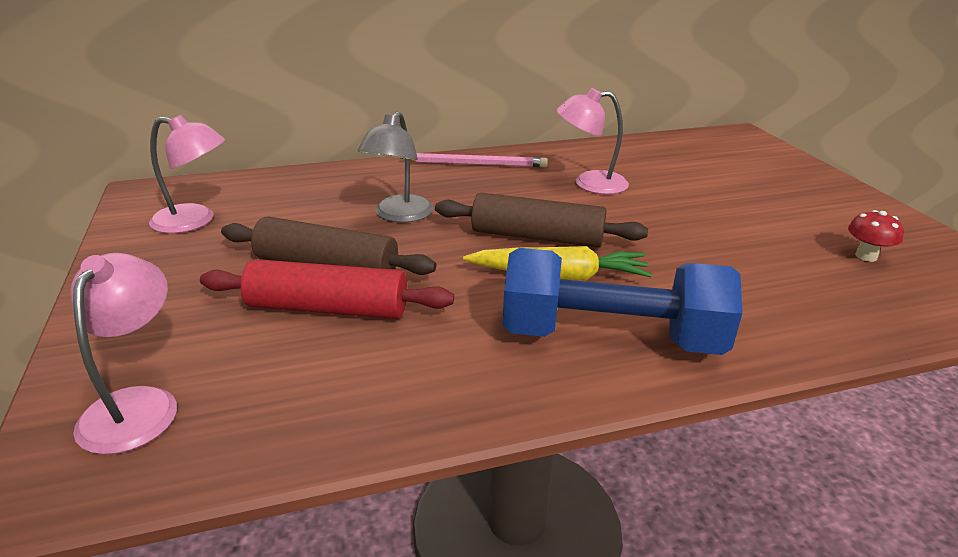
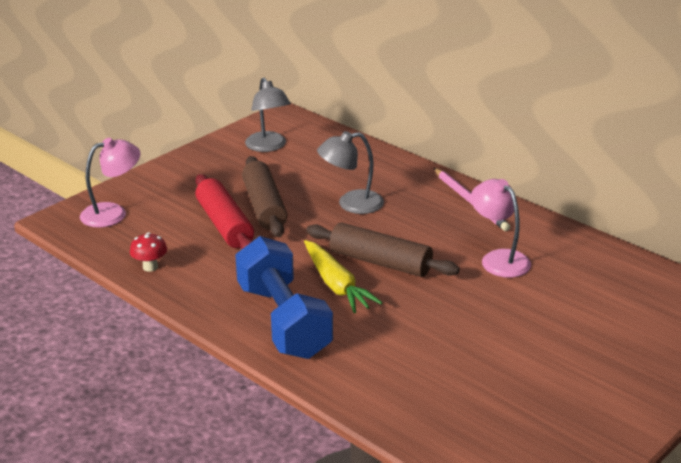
camera: 60 degrees right, 0 degrees up
(195, 221) = (268, 147): pink lamp -> grey lamp
(537, 237) = (380, 262): brown rolling pin -> brown rolling pin turned 45 degrees counterclockwise
(866, 256) = (518, 413): red mushroom -> red mushroom (150, 267)

